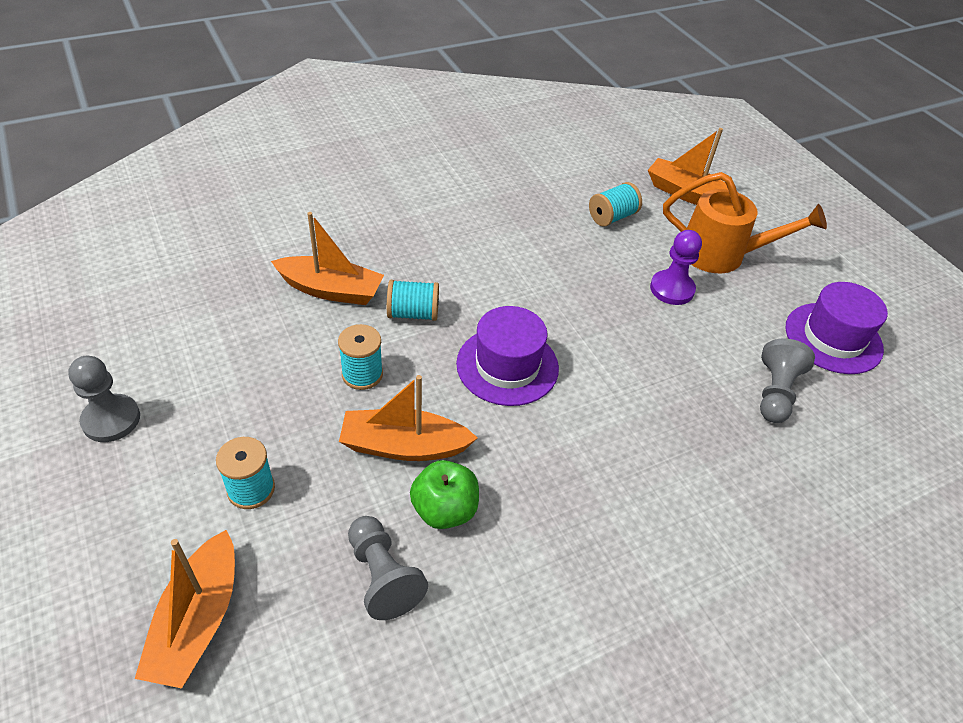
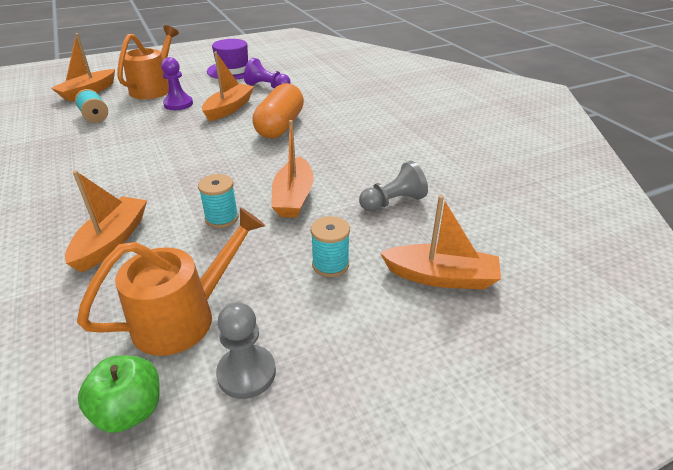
camera: 85 degrees left, 10 degrees down
(200, 365) = (185, 316): none -> orange watering can
(413, 313) = (161, 197): turquoise spool -> none
(444, 510) = (344, 181): green apple -> green apple (130, 410)
(507, 366) = (228, 159): purple hat -> none
(619, 420) = (280, 126): none -> orange capsule
(670, 349) = (229, 108): none -> orange boat
(775, 392) = (267, 87): grey pawn -> purple pawn

